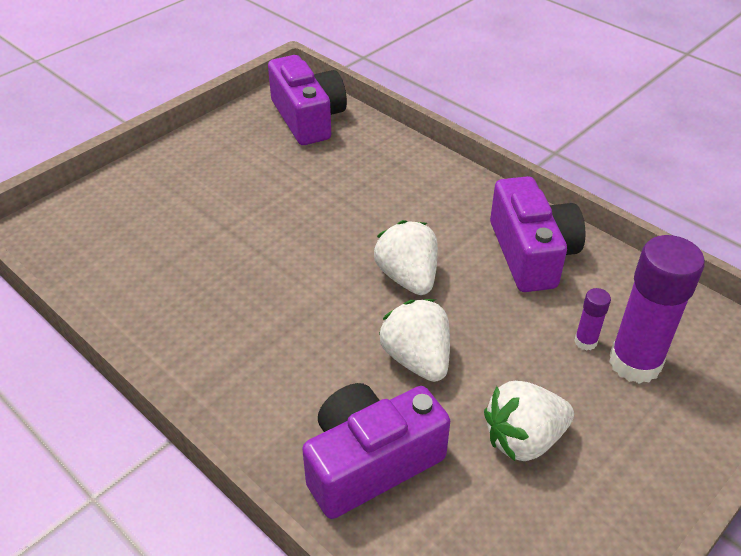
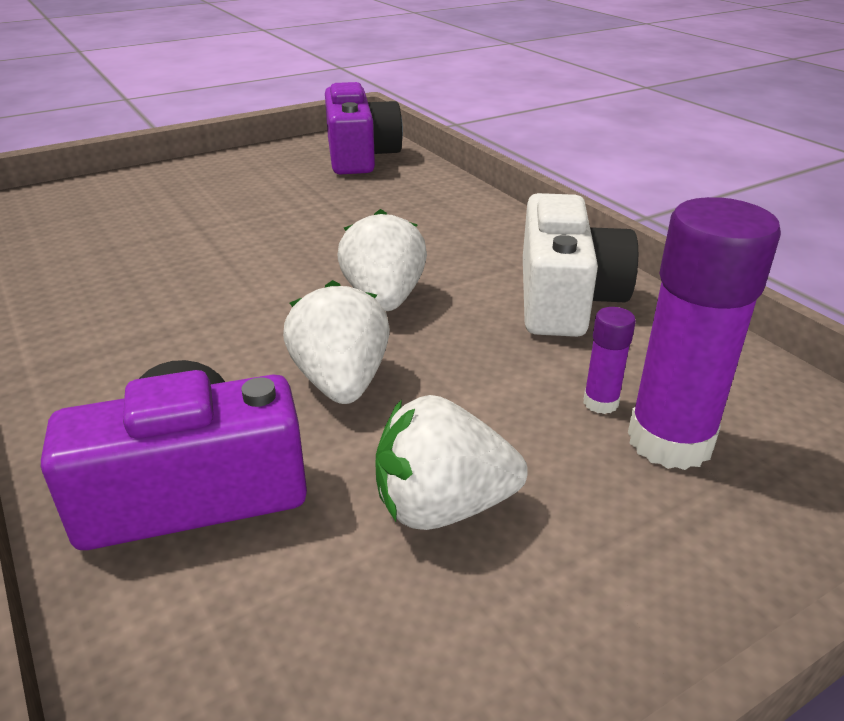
camera: 15 degrees right, 10 degrees down
(531, 253) = (565, 298): purple camera -> white camera

